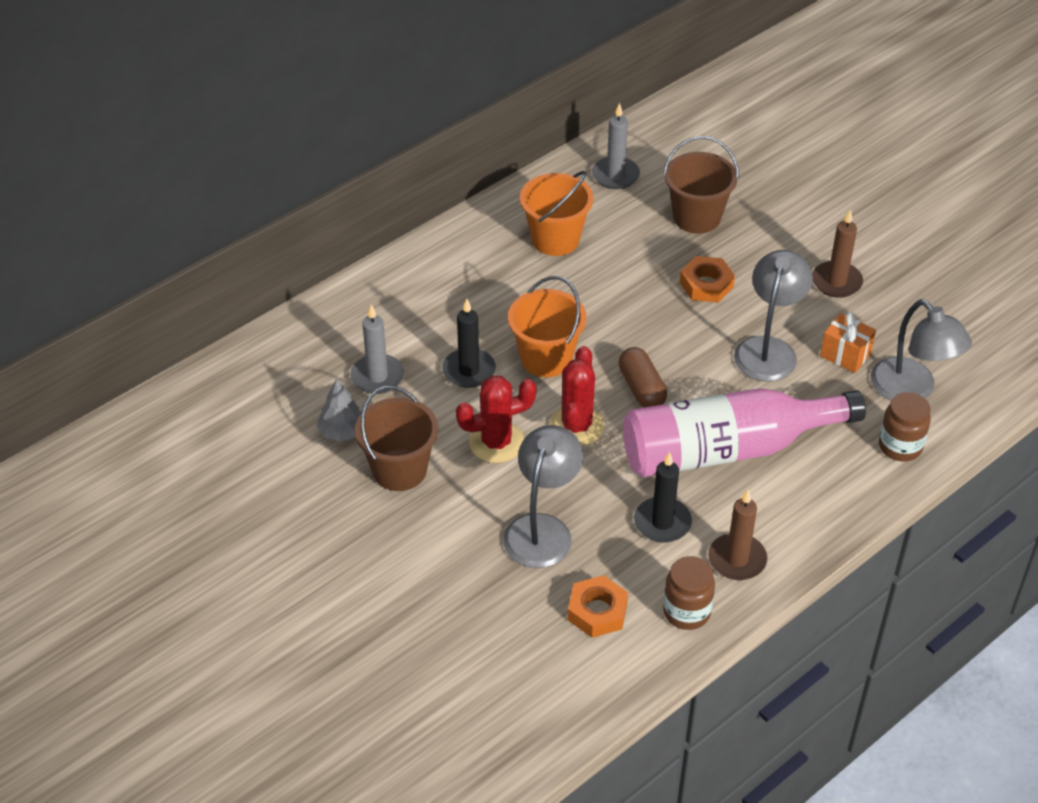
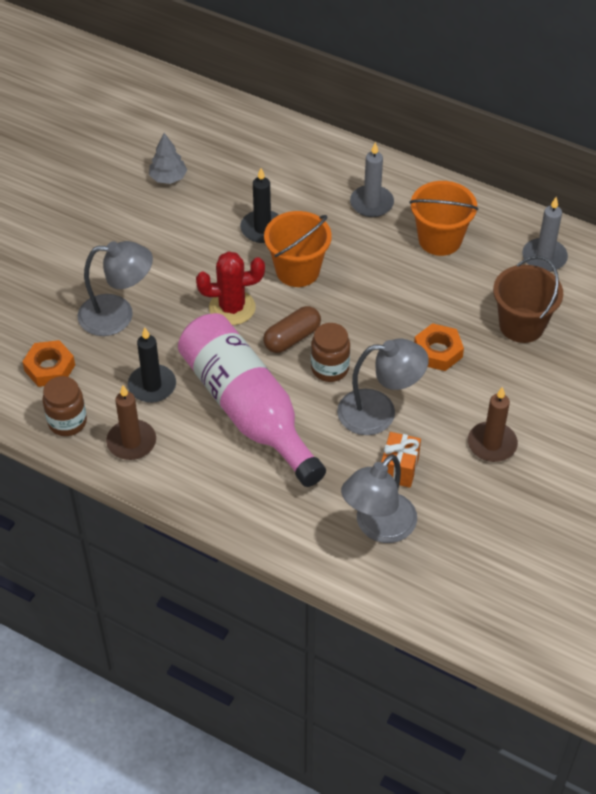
camera: 70 degrees right, 5 degrees up
(377, 376) = (232, 180): grey candle -> grey candle (371, 203)
(399, 470) = (144, 219): brown bucket -> none
(496, 442) = (194, 265): red cactus -> none
(900, 446) = (304, 531): brown jar -> brown jar (330, 368)

